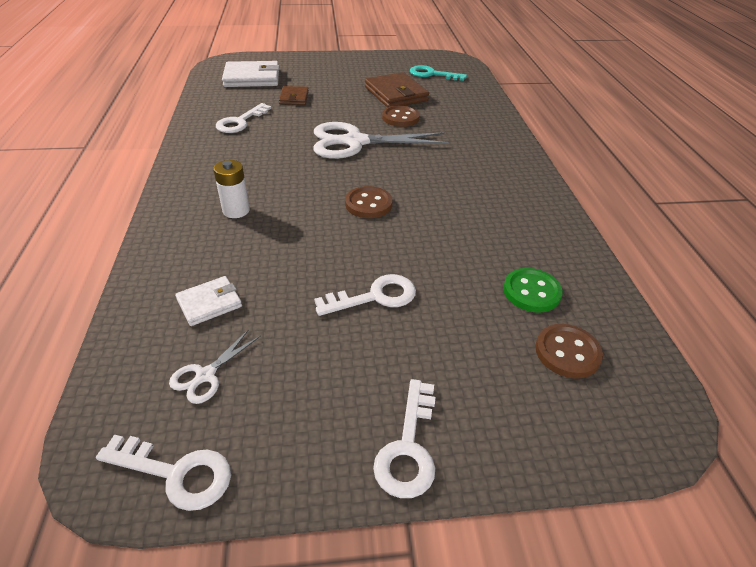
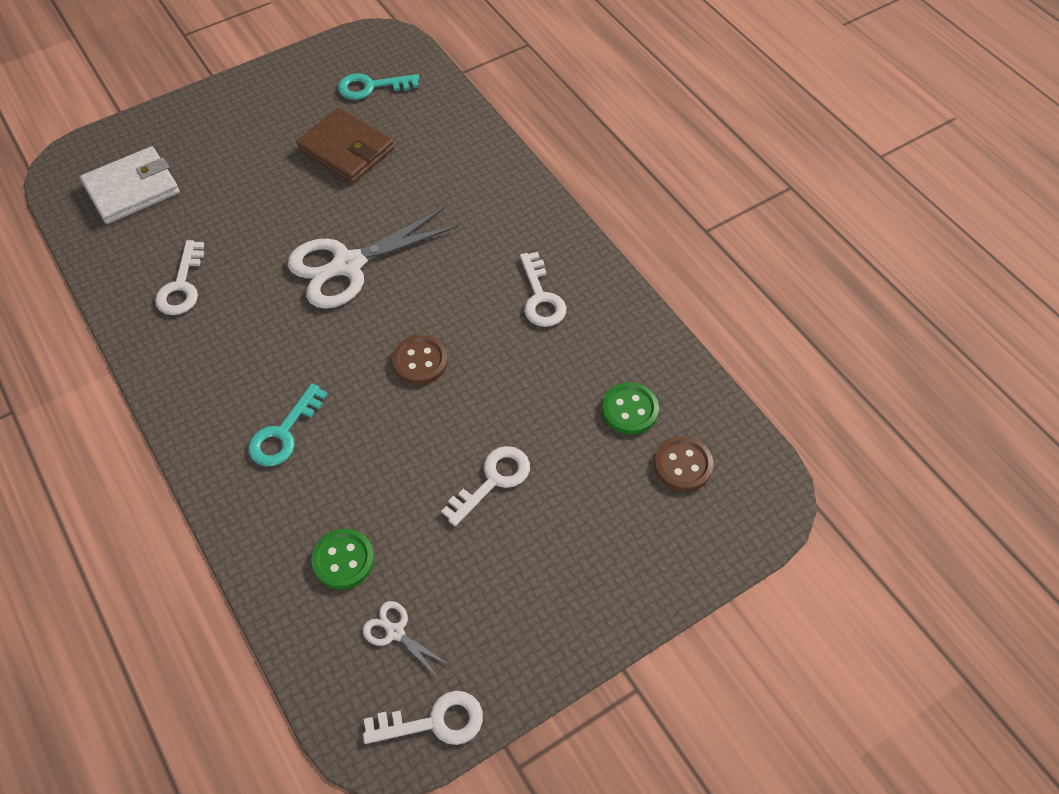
camera: 25 degrees left, 15 degrees up
(206, 375) = (395, 632): white scissors -> white scissors turned 120 degrees clockwise
(209, 303) = (343, 560): white wallet -> green button
(236, 210) = (283, 433): white battery -> turquoise key
(294, 98) = (218, 209): brown wallet -> none
(400, 118) = (377, 197): brown button -> none
(408, 447) = (597, 614): white key -> white key (541, 297)

